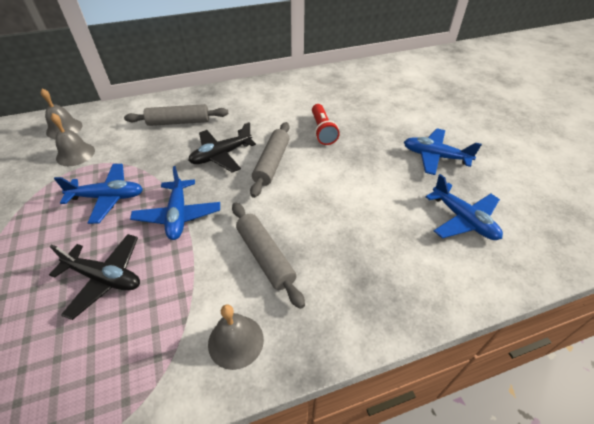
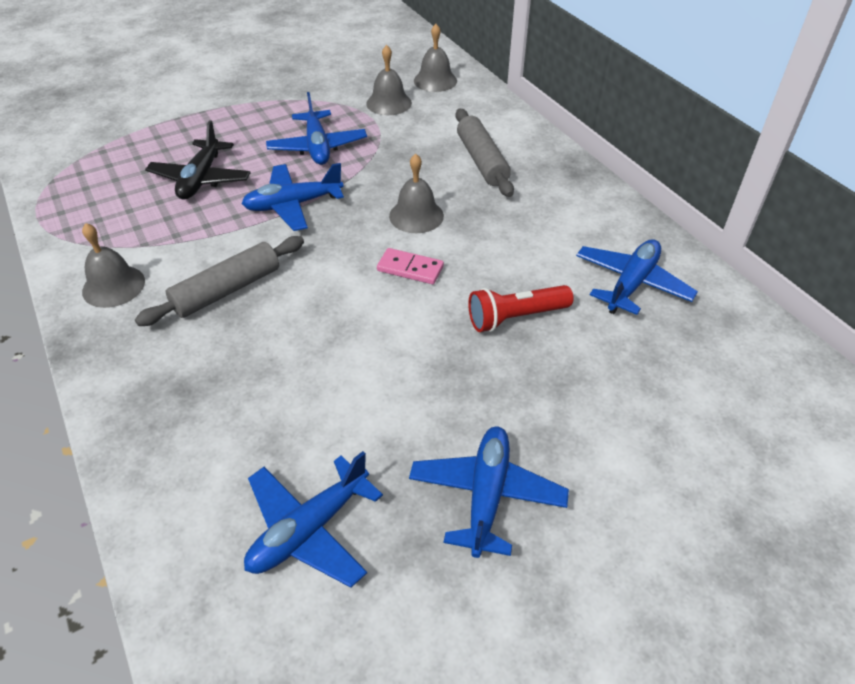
camera: 80 degrees right, 0 degrees up
(221, 155) = (416, 215): black plane -> grey bell
(271, 163) = (410, 268): grey rolling pin -> pink domino
(307, 93) = (631, 284): none -> blue plane

